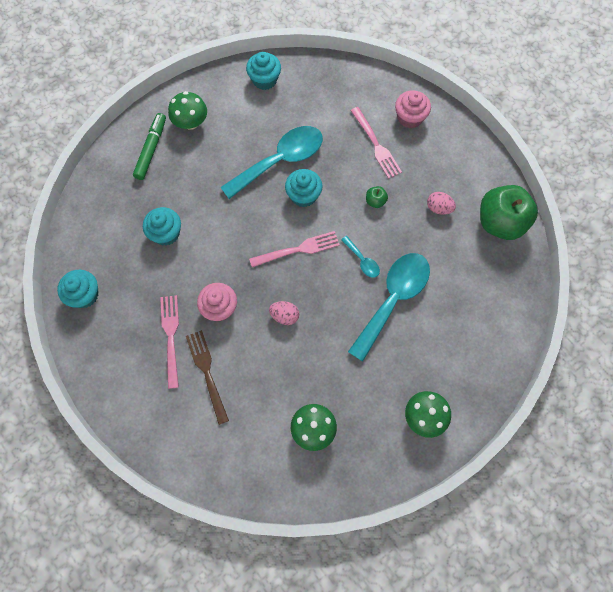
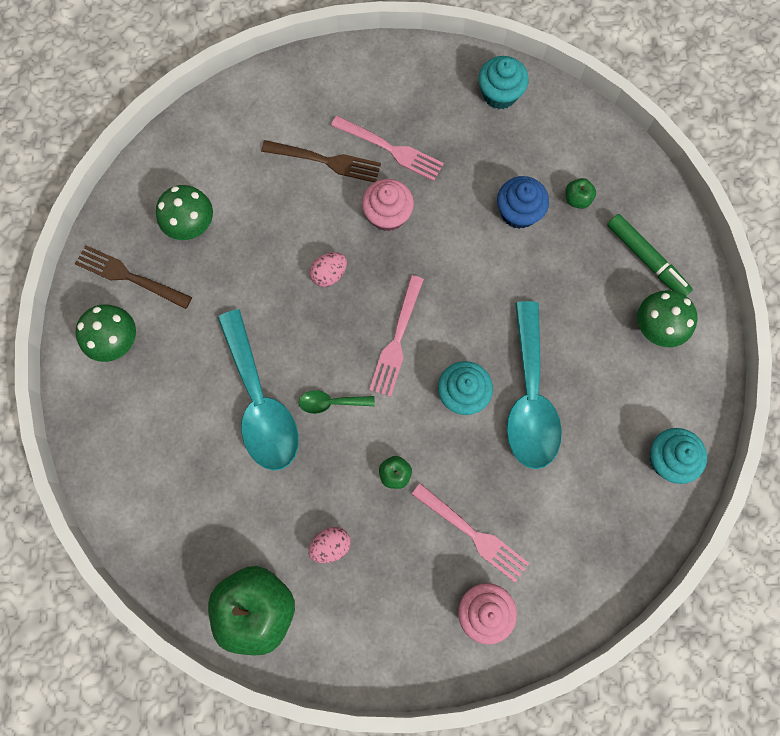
camera: 125 degrees right, 5 degrees up
(135, 206) = (577, 199): none -> green apple
(166, 233) = (518, 212): turquoise cupcake -> blue cupcake
(362, 261) = (331, 402): turquoise spoon -> green spoon
(376, 145) = (473, 534): pink fork -> pink fork turned 150 degrees counterclockwise
(377, 441) = (129, 277): none -> brown fork

